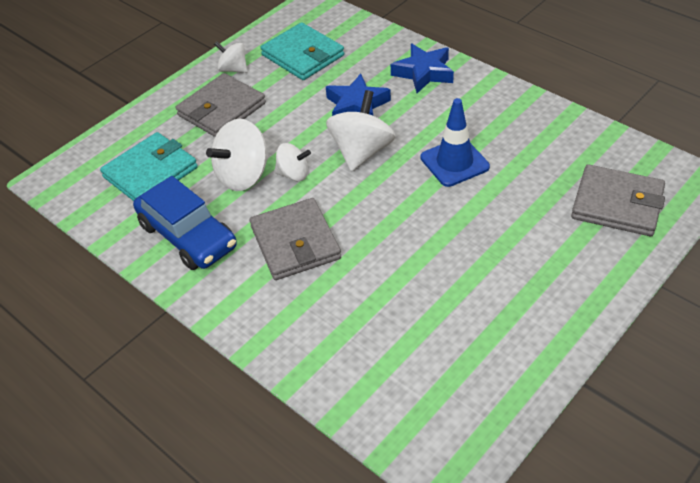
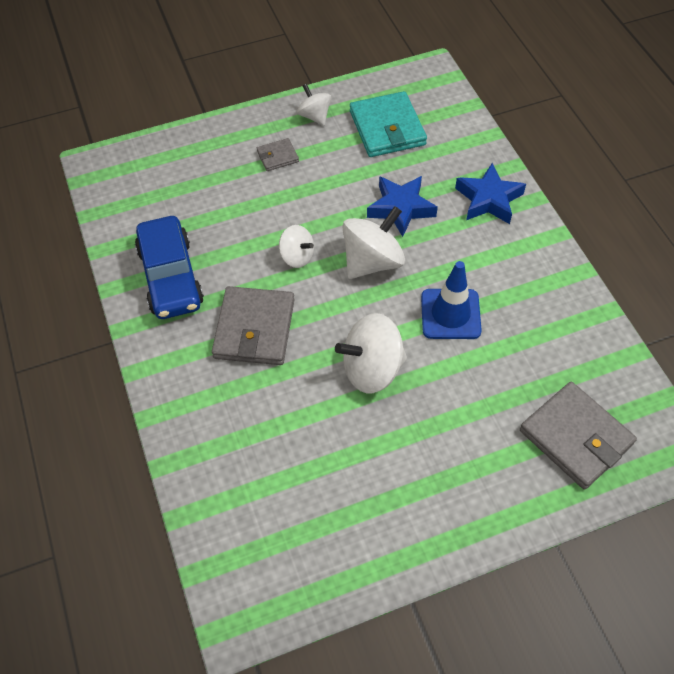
camera: 25 degrees right, 10 degrees up
(150, 172) = (179, 196): turquoise wallet -> none
(221, 109) = (277, 156): grey wallet -> grey wallet, size x0.50
(243, 176) = (253, 237): white spinning top -> white spinning top (372, 369)

